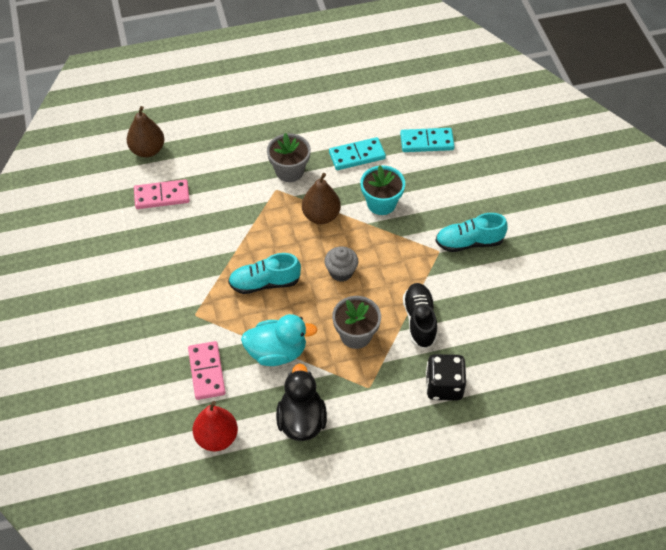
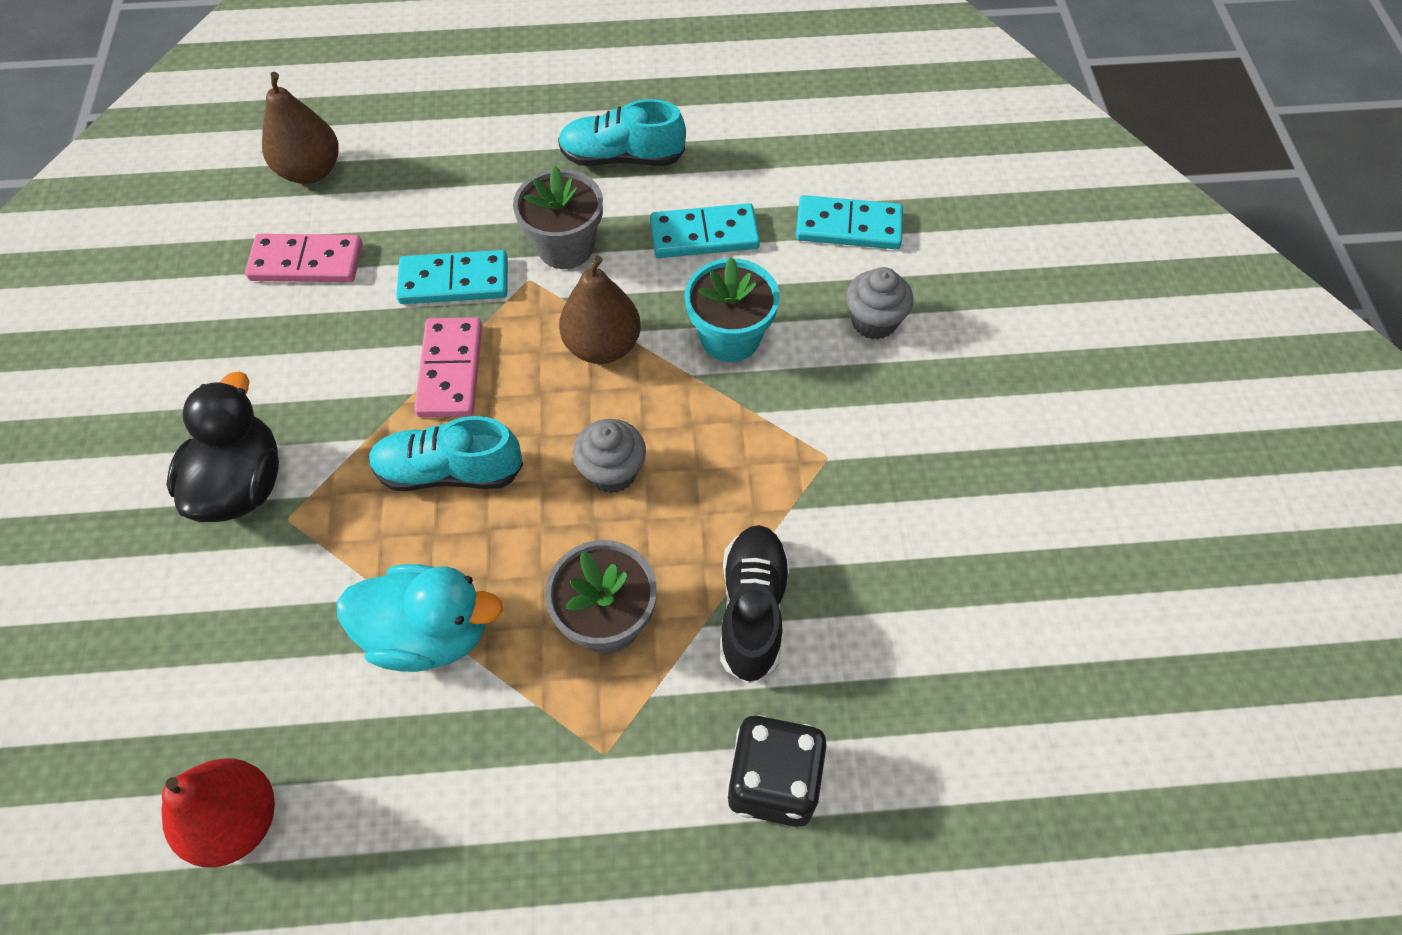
camera: 10 degrees right, 5 degrees up
(207, 372) = (269, 654): pink domino -> pink domino (451, 370)
(239, 195) = (454, 281): none -> turquoise domino
(301, 420) = (434, 811): black duck -> black duck (242, 484)
(448, 186) = (874, 321): none -> grey cupcake
(469, 242) = (895, 447): turquoise shoe -> turquoise shoe (622, 157)

